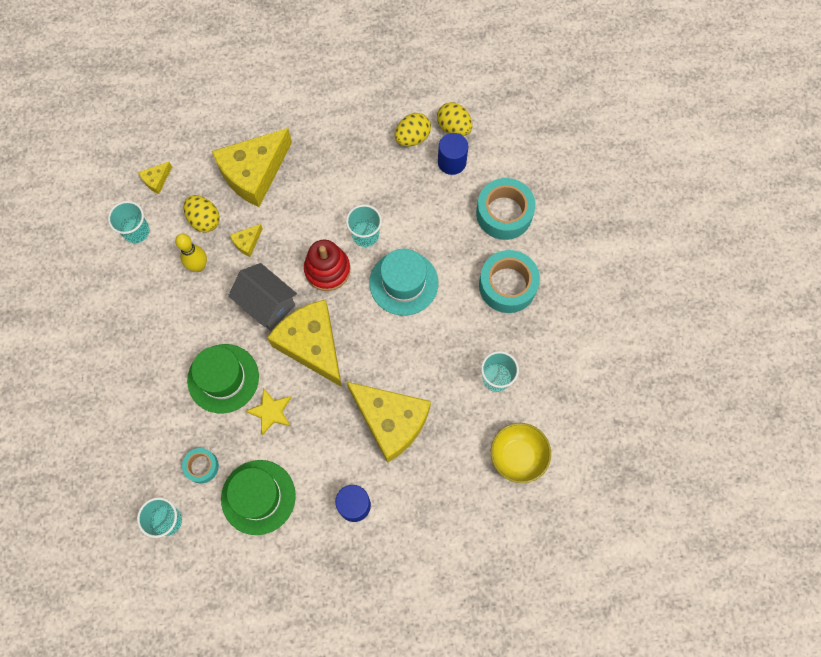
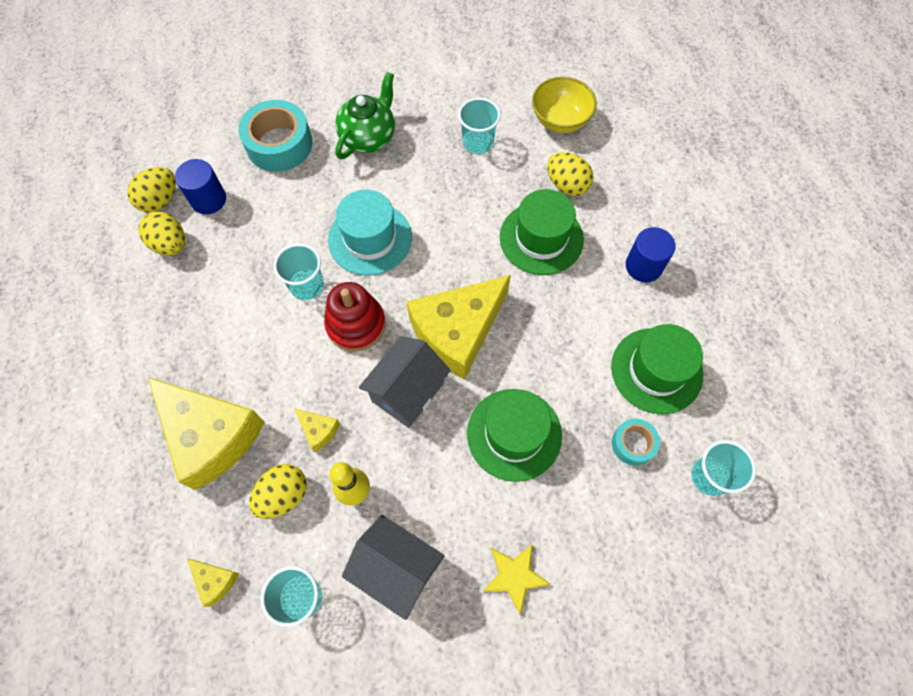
camera: 95 degrees left, 5 degrees down
(143, 291) = (397, 569): none -> grey house
(271, 411) = (549, 369): yellow star -> yellow star (515, 576)
(391, 421) = (541, 238): yellow cheese -> green hat
(444, 451) = (567, 185): none -> yellow egg
(507, 285) = (368, 137): turquoise tape -> green teapot

